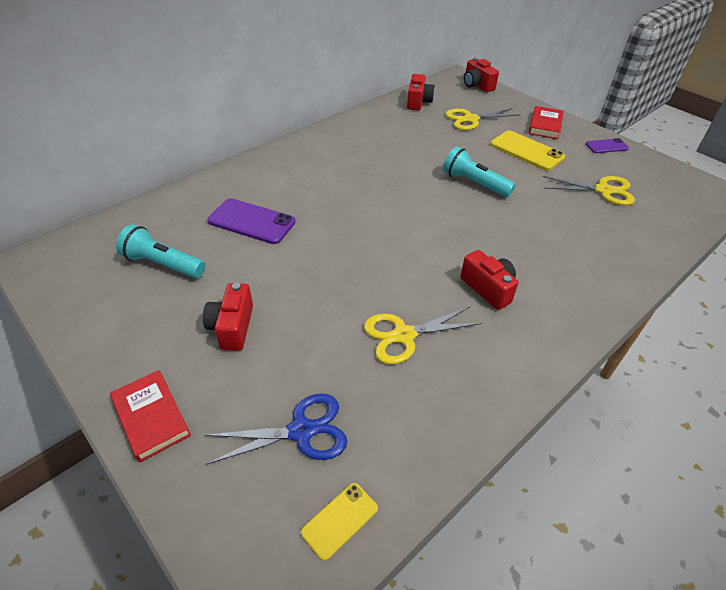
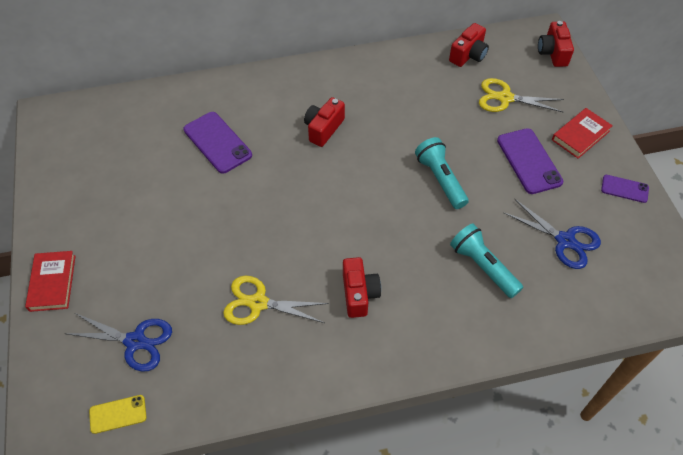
camera: 30 degrees right, 10 degrees up
(163, 264) = (129, 157): turquoise flashlight -> turquoise flashlight (482, 266)
(232, 327) = (143, 236): red camera -> red camera (323, 129)
(526, 151) = (529, 161): yellow phone -> purple phone
(603, 190) = (565, 241): yellow scissors -> blue scissors

